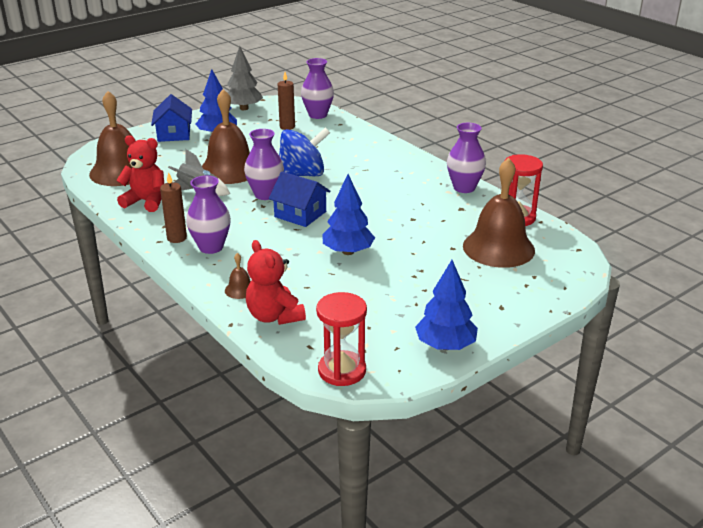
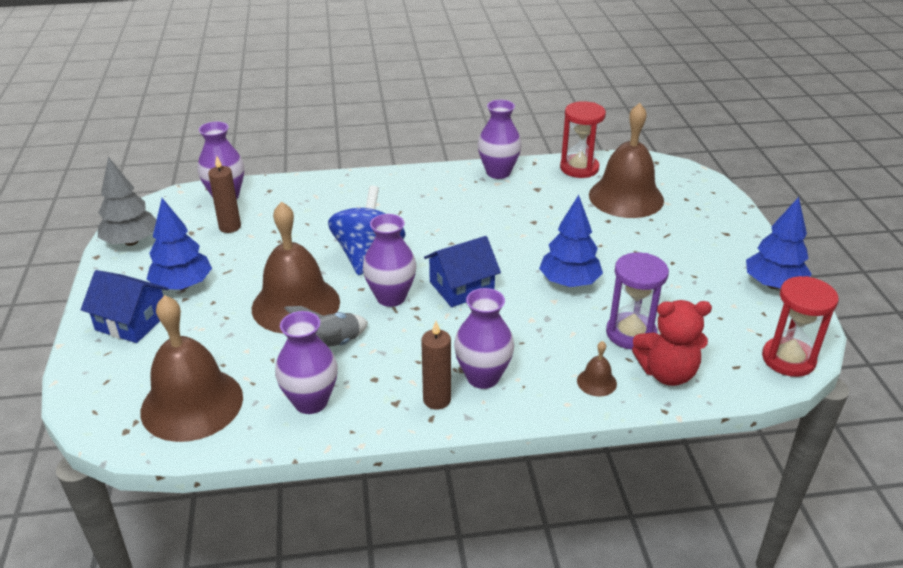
camera: 60 degrees left, 5 degrees up
(146, 201) = (310, 402): red teddy bear -> purple vase
(309, 291) = (631, 333): none -> purple hourglass

